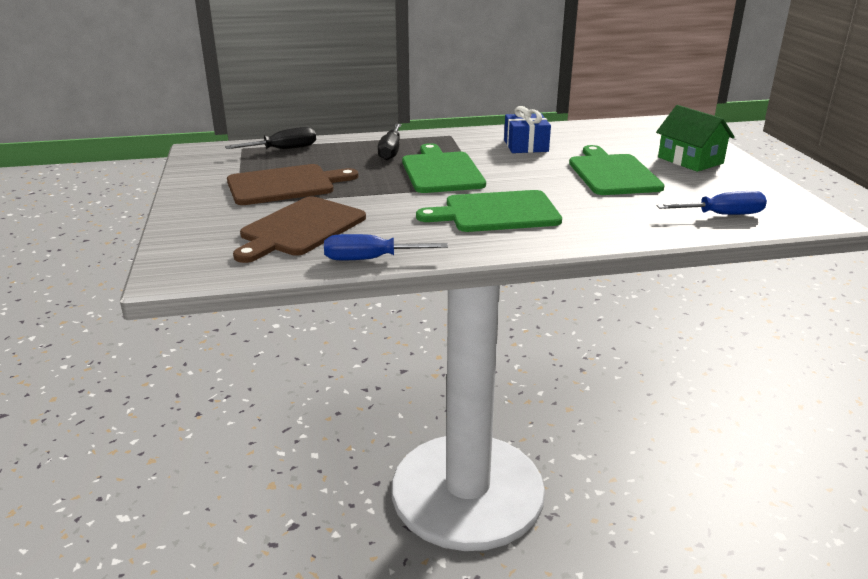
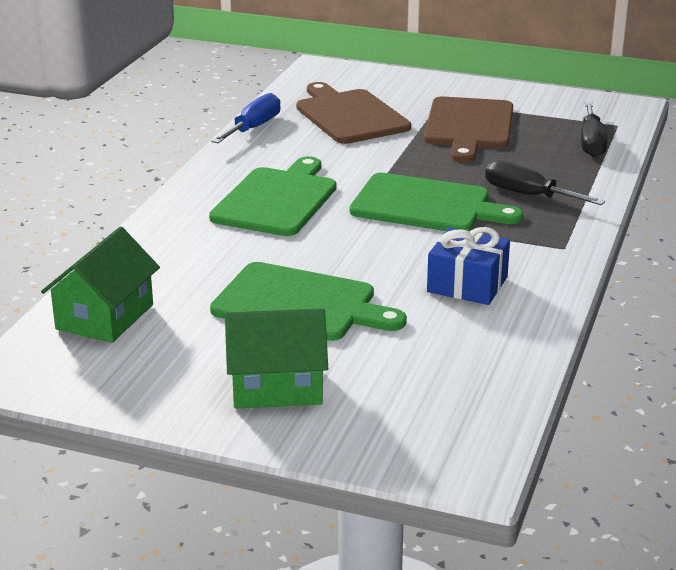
camera: 120 degrees right, 0 degrees up
(722, 215) = (104, 317): blue screwdriver -> green house

